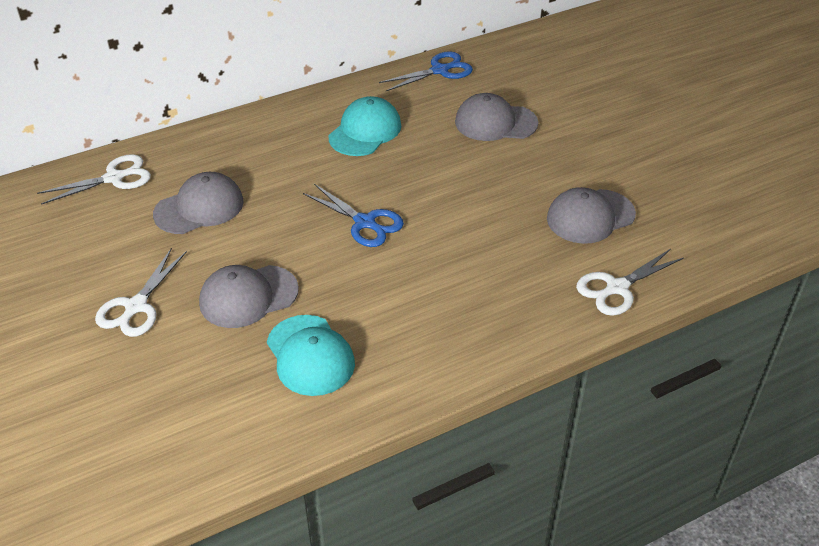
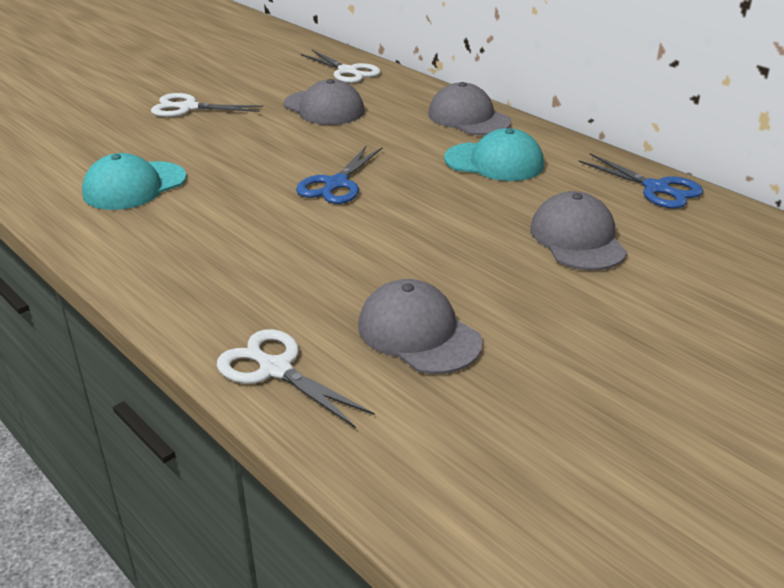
camera: 75 degrees right, 10 degrees down
(248, 296) = (209, 147): grey cap -> grey cap (468, 118)

